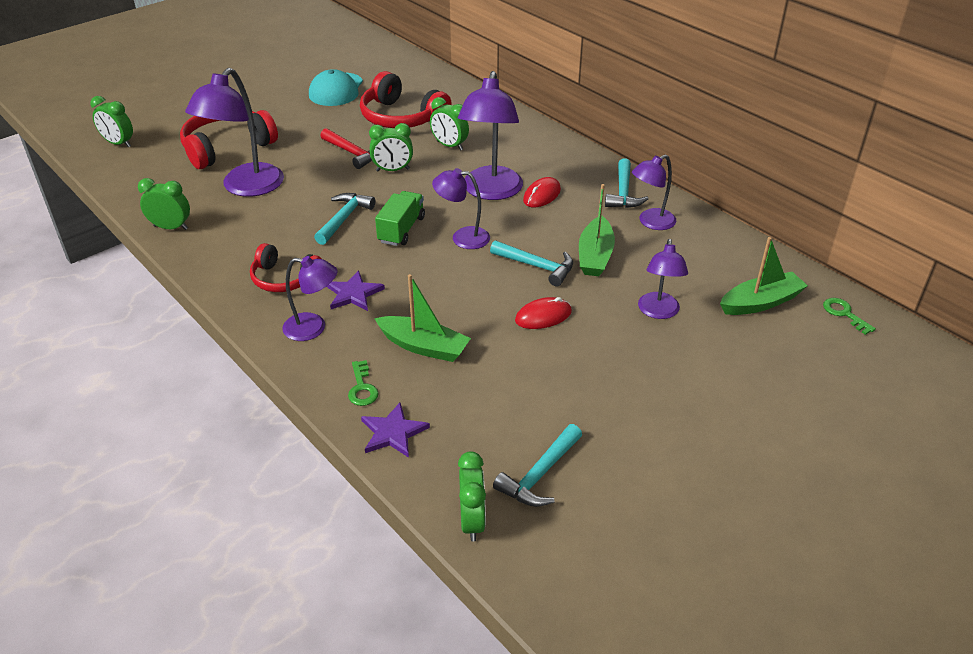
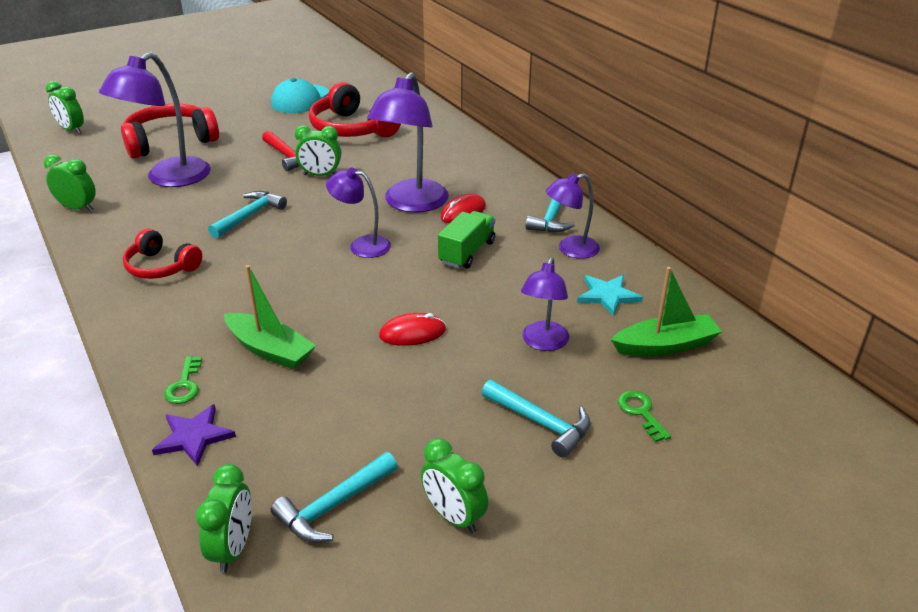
camera: 10 degrees right, 5 degrees down
(313, 328) = (165, 318): purple lamp -> none
(353, 294) = (223, 289): purple star -> none
(401, 230) = (302, 232): green truck -> green truck (467, 252)
(449, 146) = (388, 158): green clock -> green clock (453, 516)
(537, 266) = (427, 281): turquoise hammer -> turquoise hammer (540, 423)
(595, 256) = (495, 277): green boat -> none
(697, 262) = (607, 296): none -> turquoise star
(844, 314) = (762, 369): green key -> green key (641, 412)

